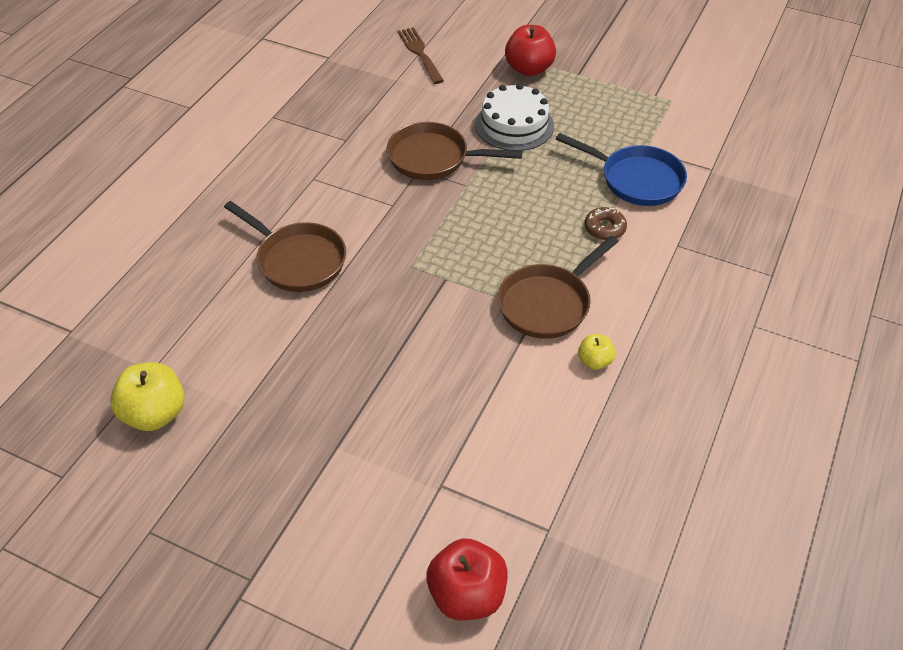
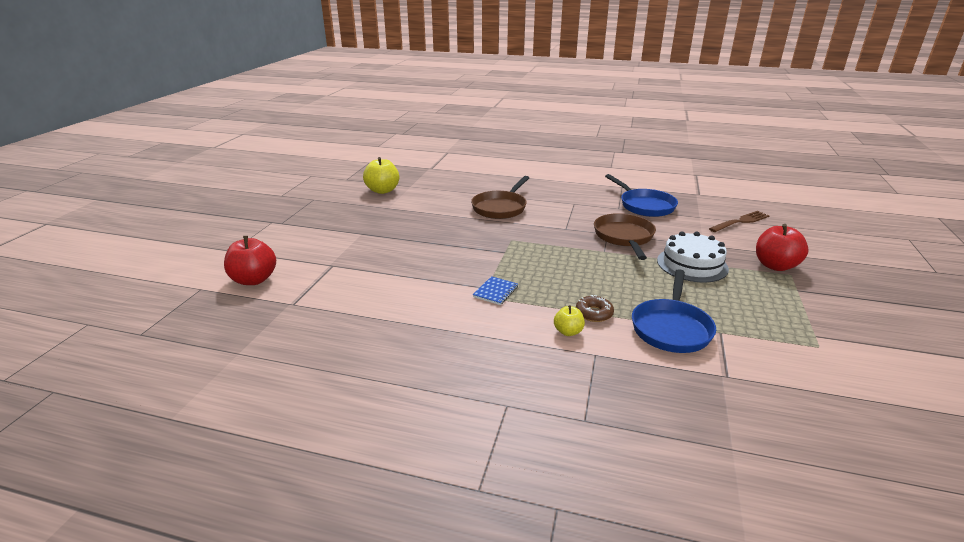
camera: 80 degrees right, 20 degrees down
(346, 114) = (644, 206): none -> blue pan
(547, 303) = (495, 292): brown pan -> blue notebook
(594, 361) = (442, 315): yellow apple -> yellow apple (568, 332)

